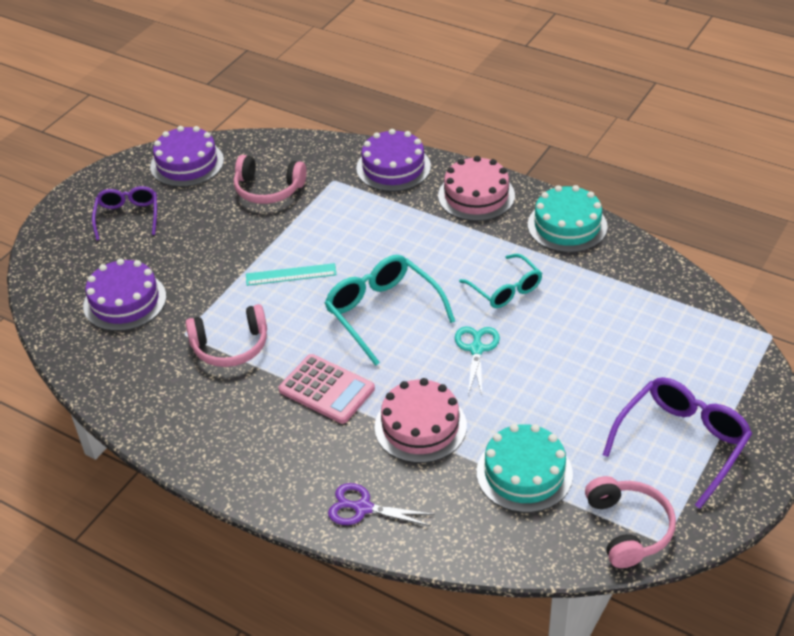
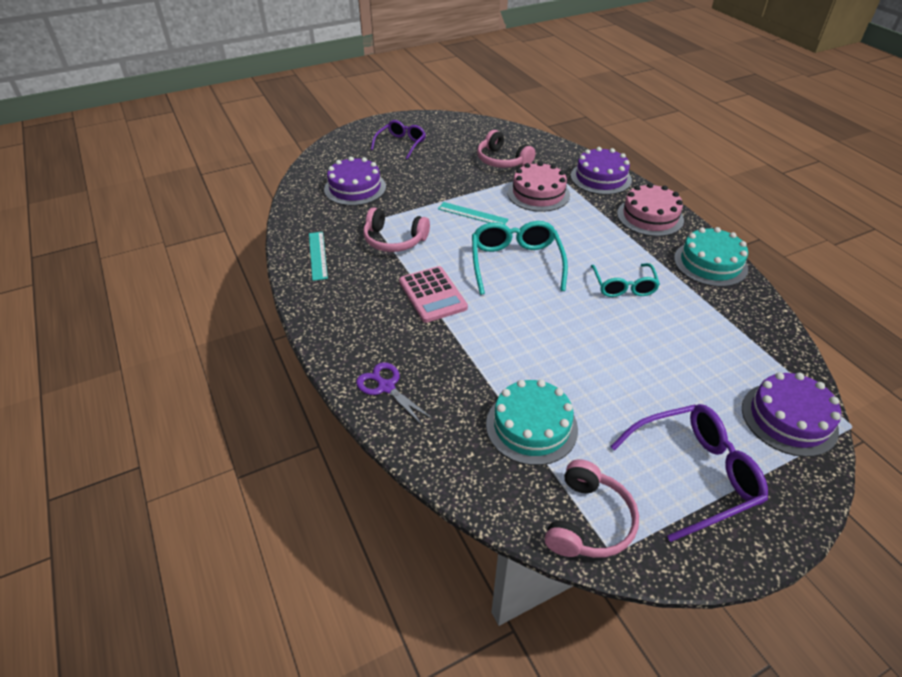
camera: 30 degrees right, 0 degrees up
(159, 405) = (318, 255): none -> turquoise ruler
(187, 163) = (463, 129): purple cake -> purple cake (789, 418)
(420, 426) = (478, 351): pink cake -> pink cake (538, 193)
(476, 349) = (566, 317): turquoise scissors -> none

